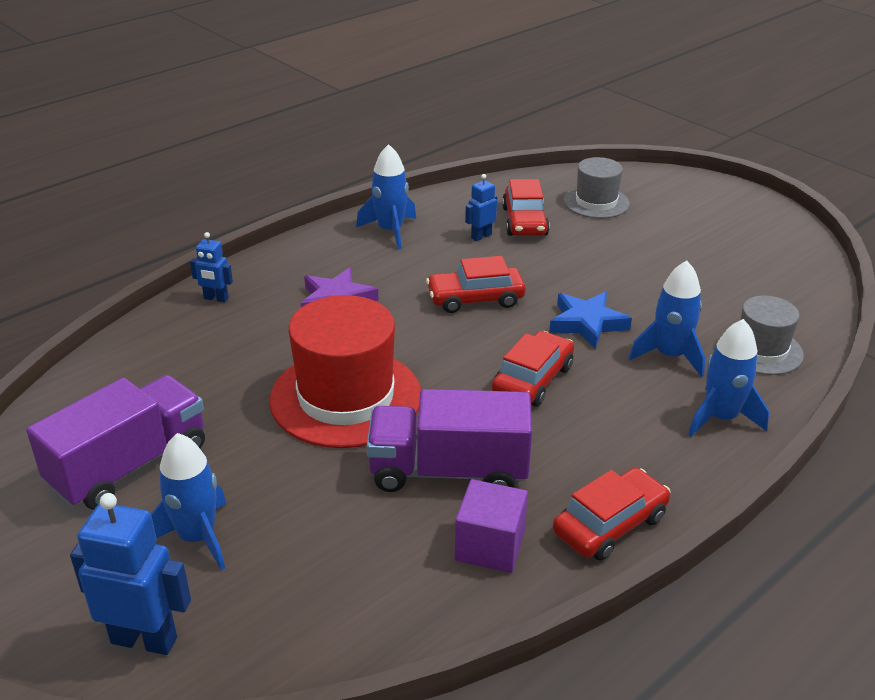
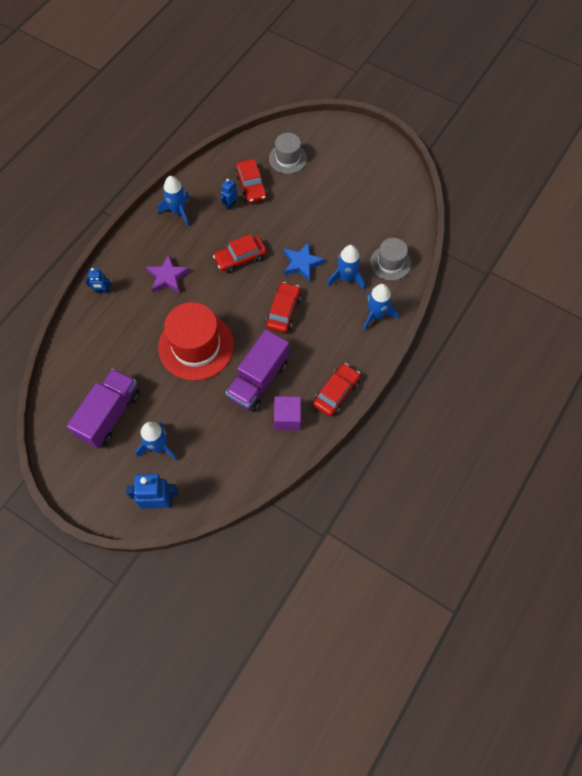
camera: 15 degrees left, 30 degrees up
(448, 471) = (258, 380): purple truck -> purple truck turned 45 degrees counterclockwise

